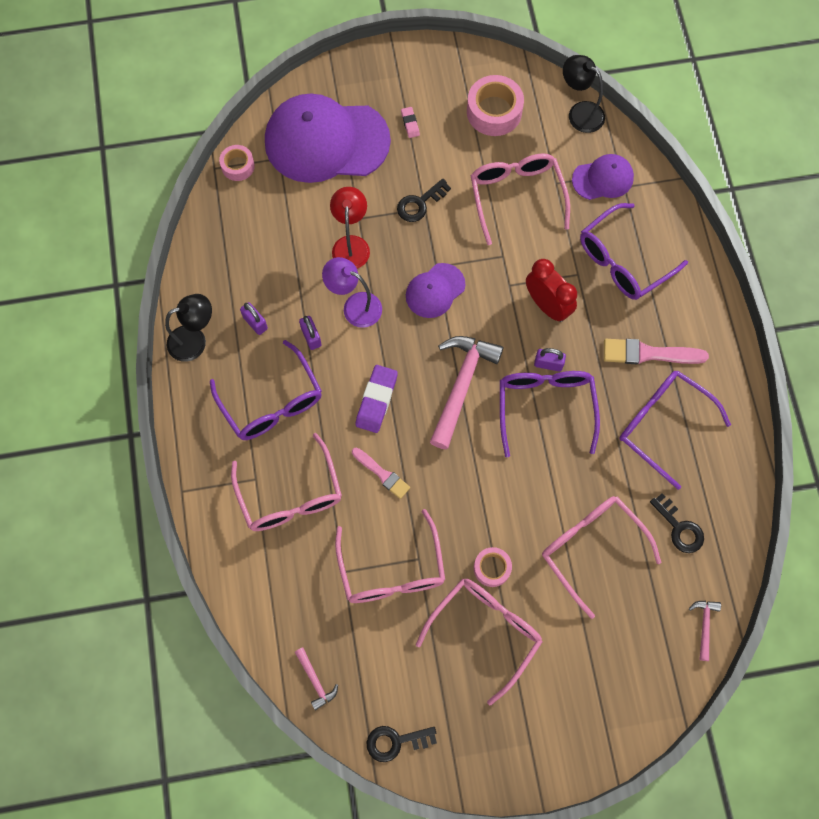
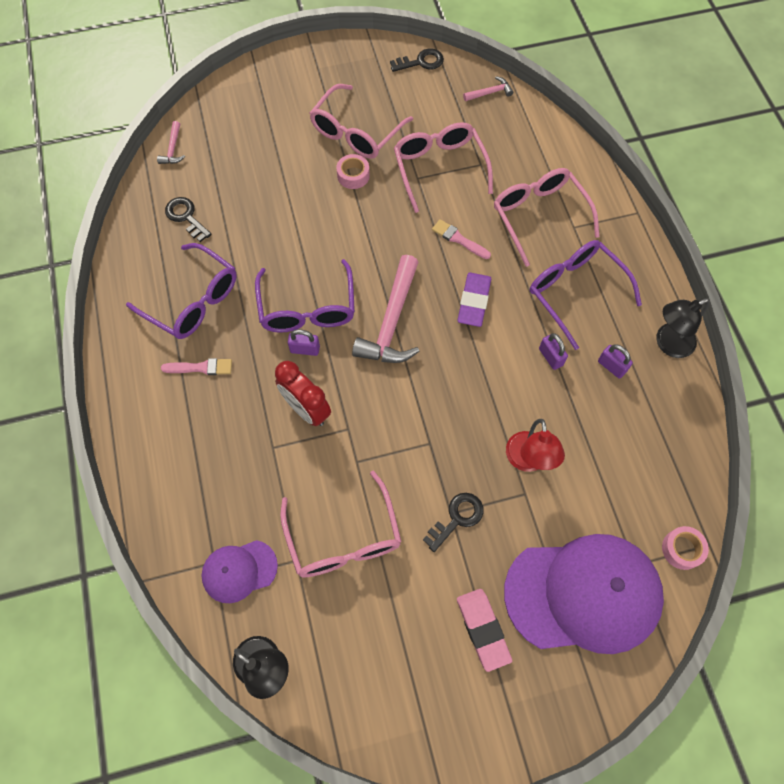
camera: 175 degrees right, 5 degrees down
(315, 680) = (489, 93): pink hammer -> pink hammer turned 105 degrees clockwise
(355, 306) = (511, 392): purple lamp -> none
(410, 123) = (483, 629): pink eraser -> pink eraser, size x1.91
(435, 291) = (428, 416): purple cap -> none
(494, 111) = (377, 658): pink tape -> none
(592, 549) = (266, 195): pink glasses -> none
(623, 260) = (221, 467): purple glasses -> none
(648, 353) = (201, 368): pink brush -> pink brush, size x0.65

